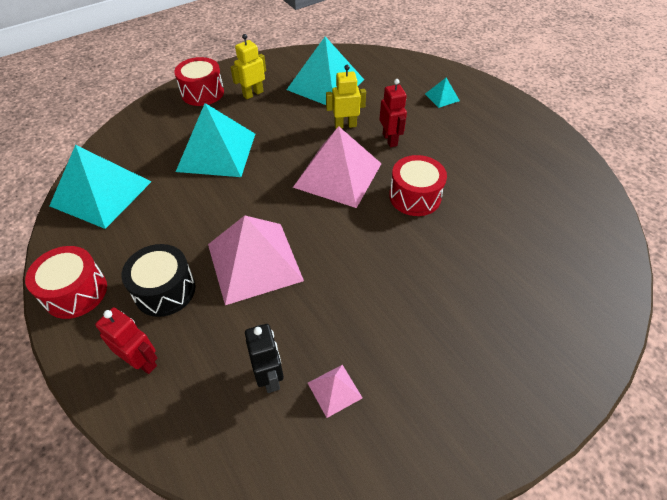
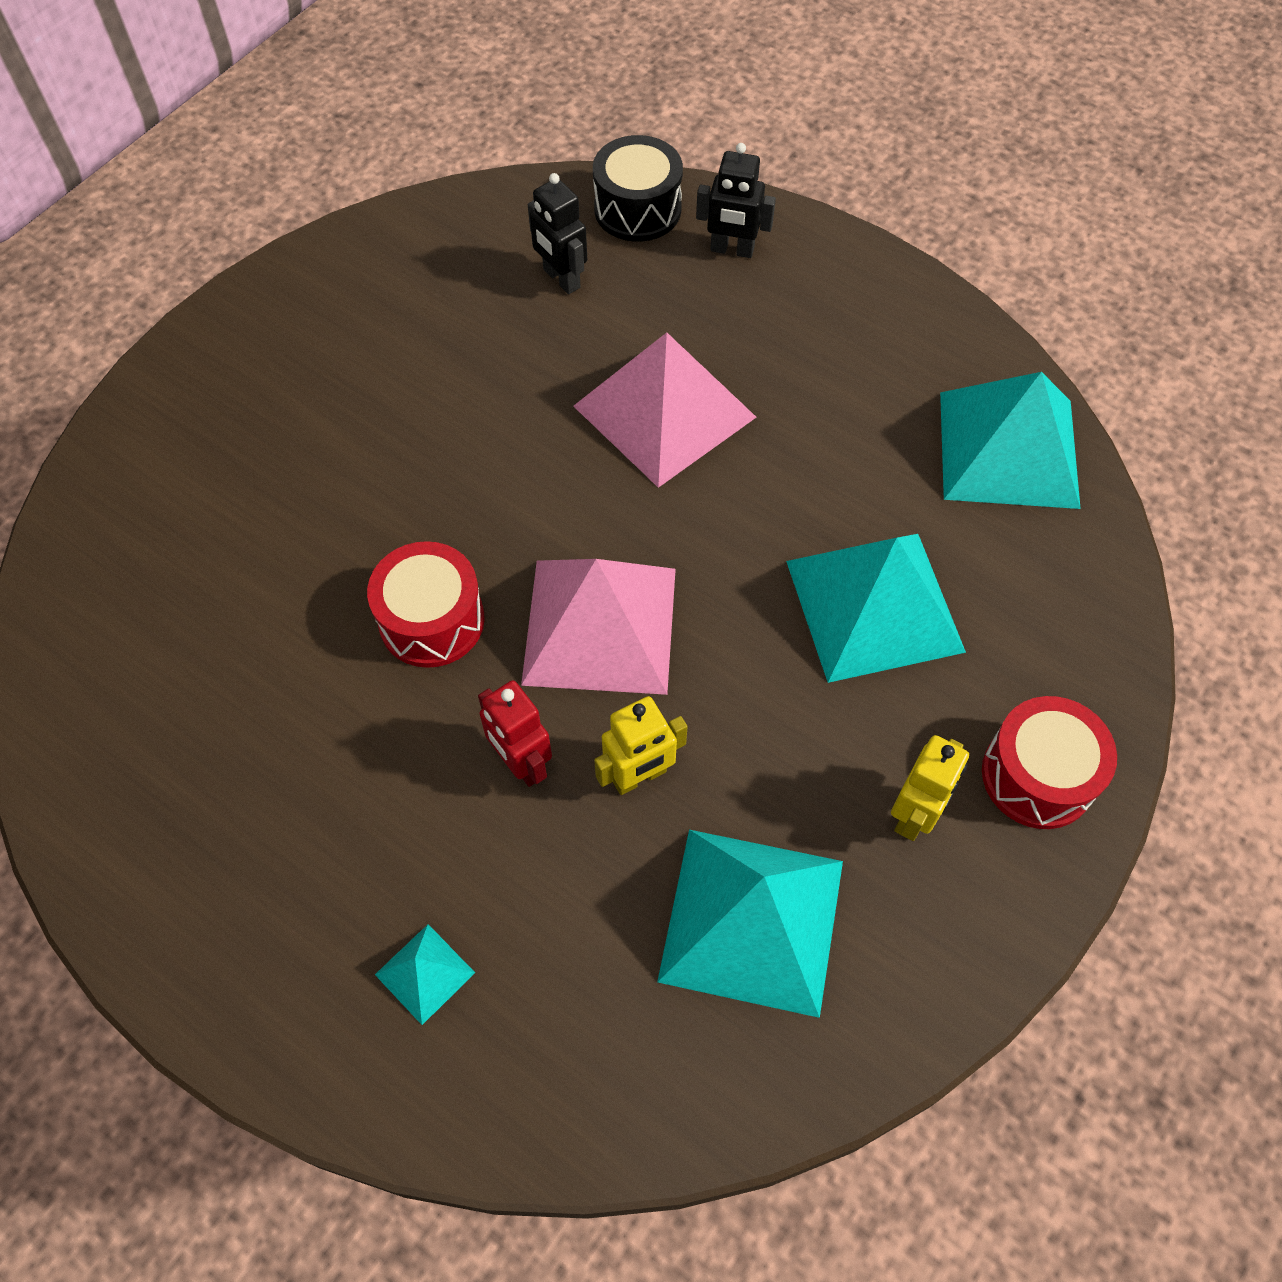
camera: 160 degrees right, 10 degrees up
(75, 292) = (892, 296): red drum -> none
(142, 361) = (732, 250): red robot -> black robot
(165, 290) = (770, 334): black drum -> black drum (637, 209)
(334, 390) = (473, 288): pink pyramid -> none

